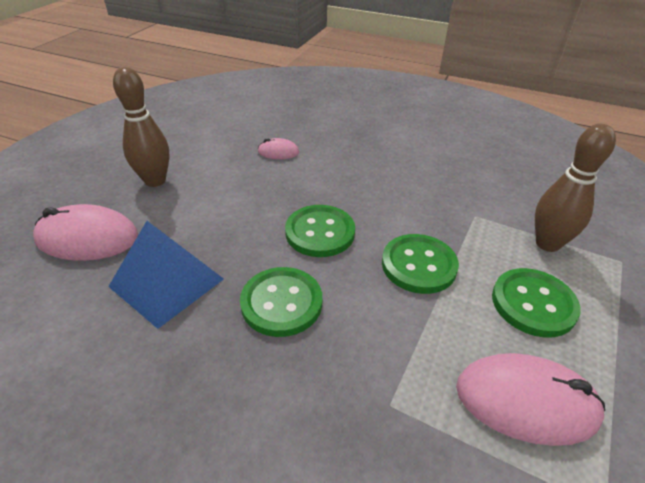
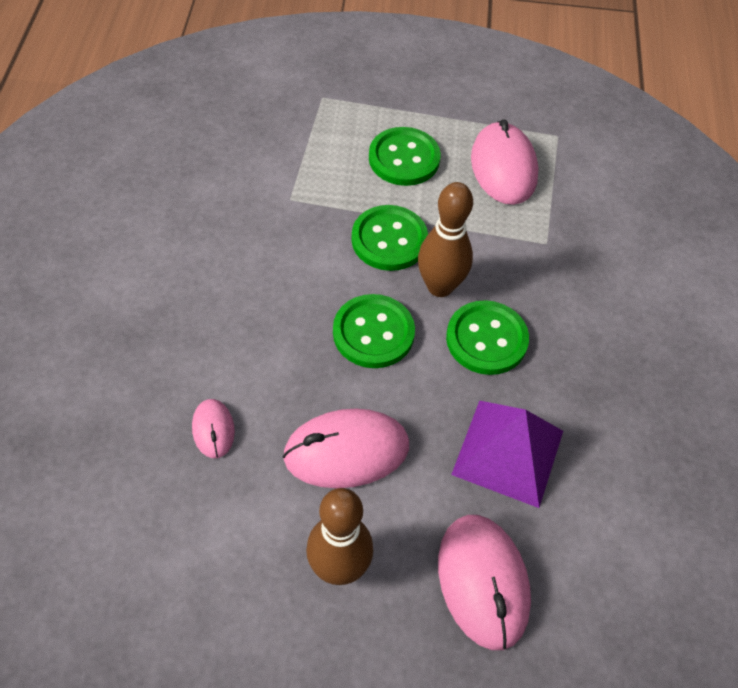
camera: 110 degrees left, 15 degrees up
(166, 282) = (508, 452): blue pyramid -> purple pyramid
(228, 199) = (346, 451): none -> pink mouse
(547, 244) = (317, 144): brown bowling pin -> brown bowling pin (440, 286)

